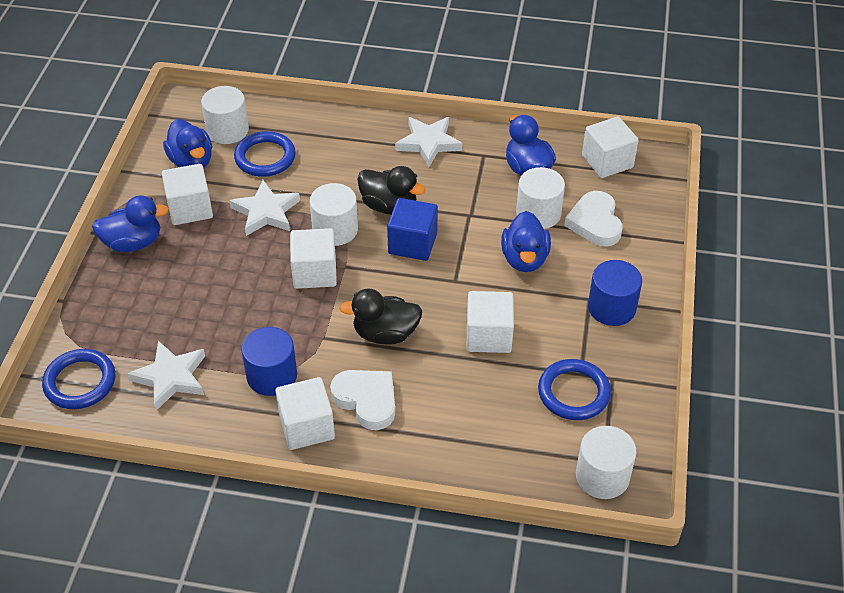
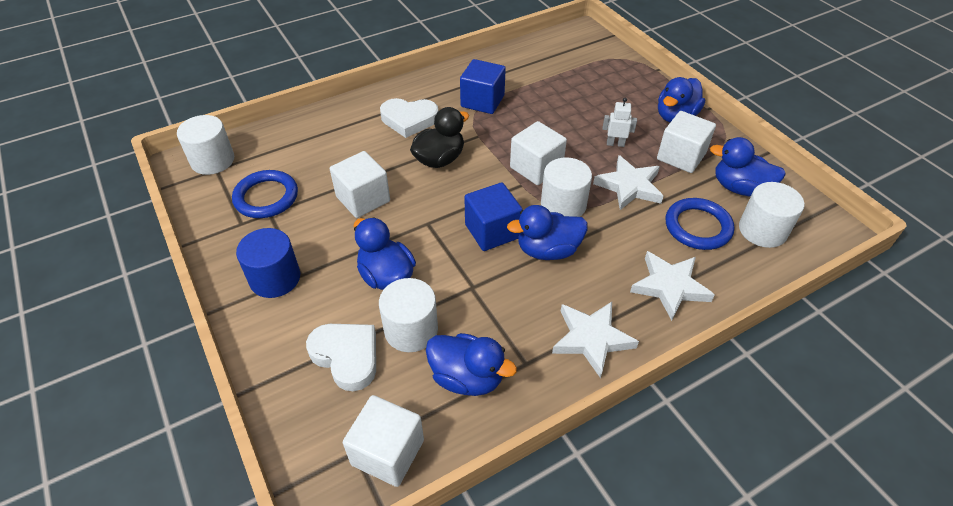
camera: 140 degrees right, 0 degrees up
(80, 382) = (580, 46): blue ring -> none
(170, 377) = (537, 71): white star -> white star (670, 286)
(221, 252) = (615, 144): none -> white robot
(272, 376) = (482, 101): blue cylinder -> blue cube
(307, 427) = (430, 91): white cube -> none
(389, 206) = (548, 250): black duck -> blue duck

